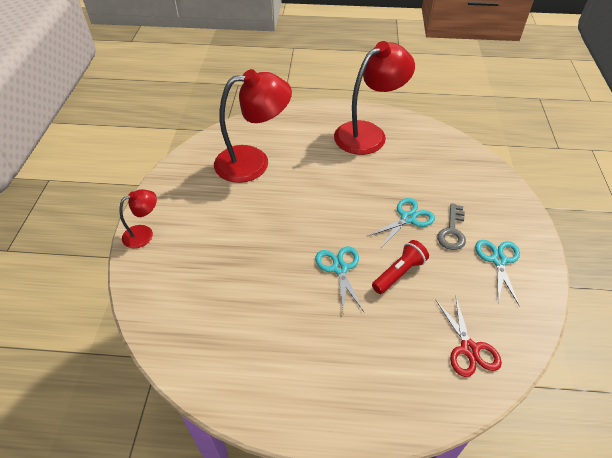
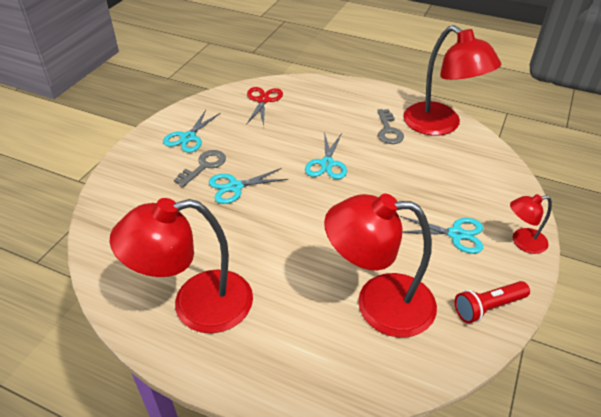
camera: 160 degrees left, 5 degrees down
(201, 226) = (456, 234): none -> turquoise scissors
(226, 373) = (440, 125): none -> red lamp
(290, 341) = (388, 130): none -> grey key
(399, 273) = (278, 149): red flashlight -> red flashlight (488, 307)

